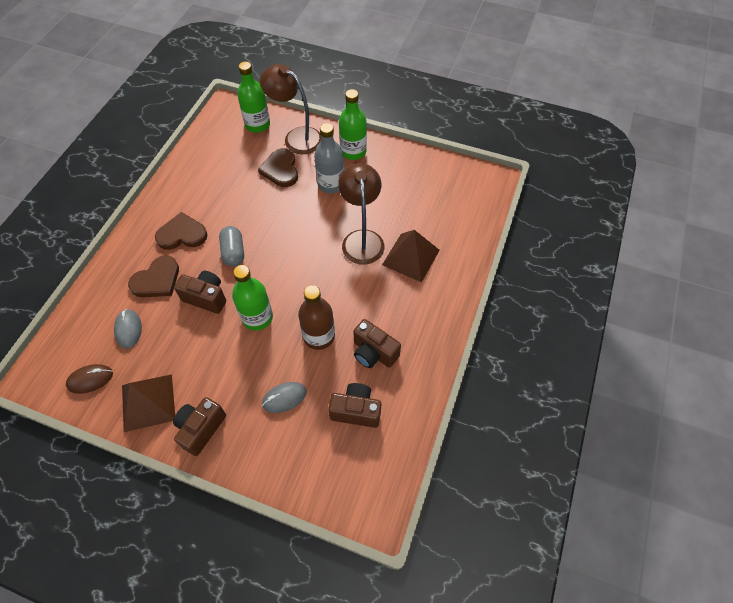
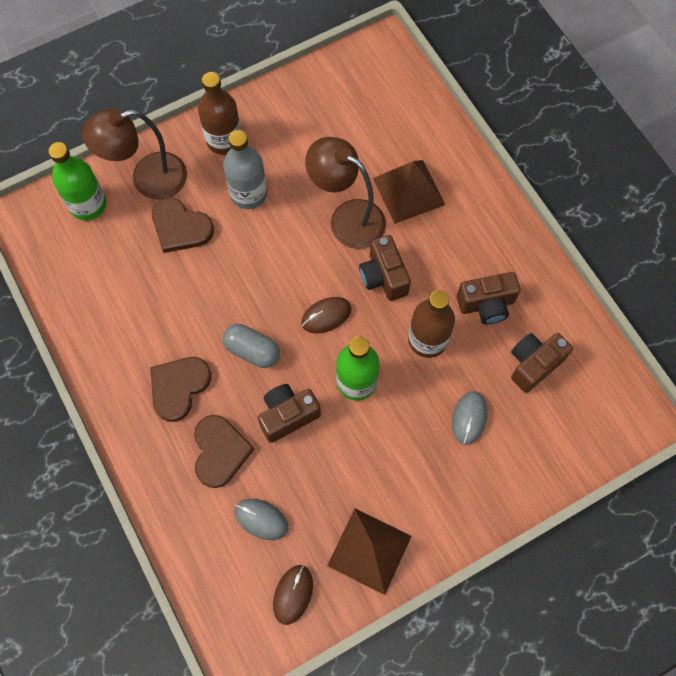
camera: 50 degrees left, 10 degrees up
(201, 429) = (440, 517): brown camera -> brown camera (383, 277)
(287, 272) = (326, 316): none -> brown mouse
(353, 151) = (224, 140): green bottle -> brown bottle

